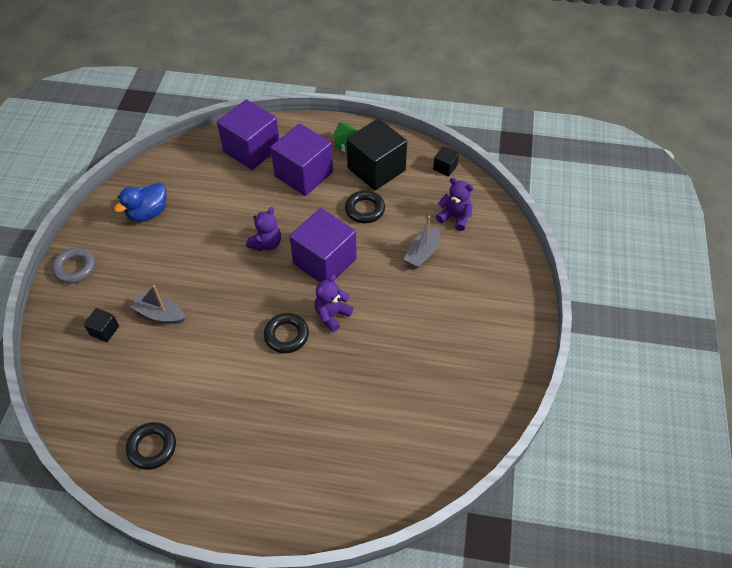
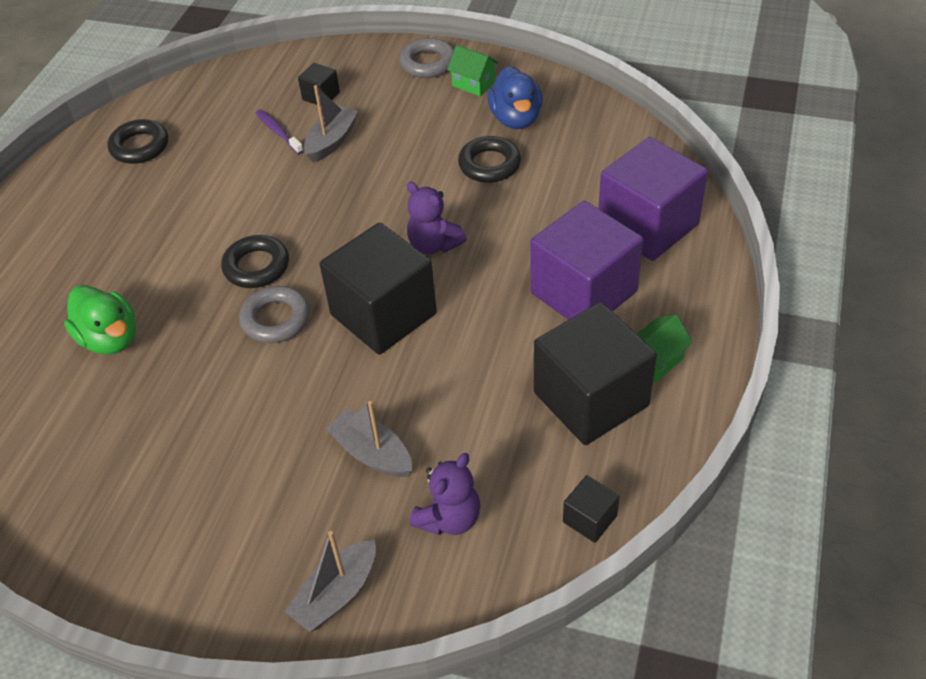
camera: 100 degrees right, 5 degrees down
(105, 239) = (473, 84): none -> green house
(145, 351) = (278, 132): none -> purple toothbrush
(148, 213) = (516, 119): blue duck -> blue duck turned 150 degrees counterclockwise
(324, 261) = (383, 314): purple cube -> black cube
(332, 315) = (276, 319): purple teddy bear -> grey ring
(355, 407) = (110, 339): none -> green duck
(365, 209) = (489, 374): black ring -> black ring (489, 164)
(504, 255) = (336, 594): none -> grey boat

